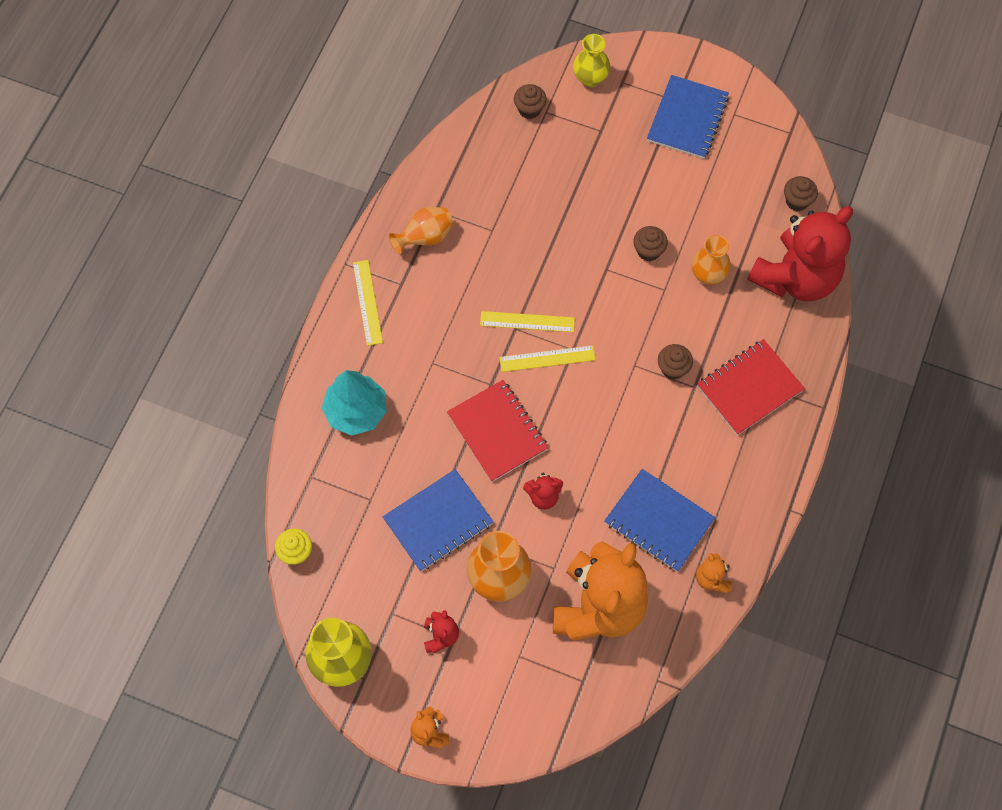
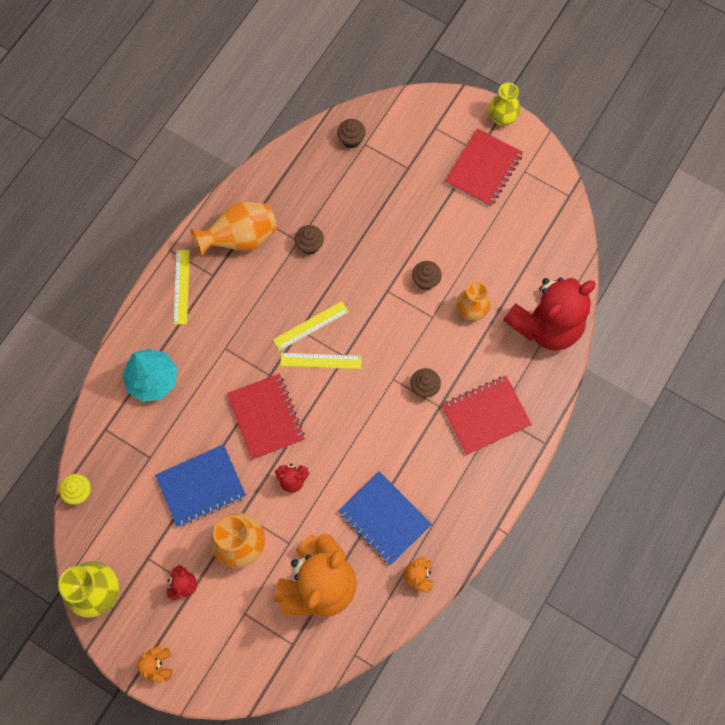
camera: 10 degrees right, 5 degrees up
(425, 238) = (240, 238): orange vase -> orange vase, size x1.51
(527, 321) = (310, 325): yellow ruler -> yellow ruler turned 45 degrees counterclockwise
(590, 78) = (408, 120): yellow vase -> yellow vase (502, 118)
(687, 119) = (483, 169): blue notebook -> red notebook
(797, 201) = (561, 257): brown cupcake -> brown cupcake (310, 245)

